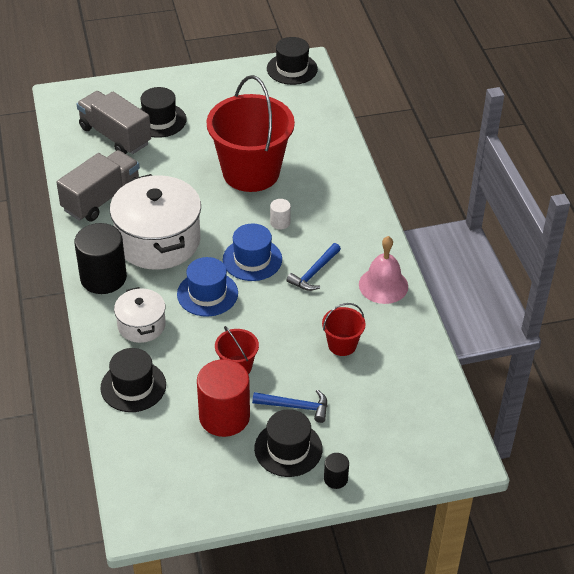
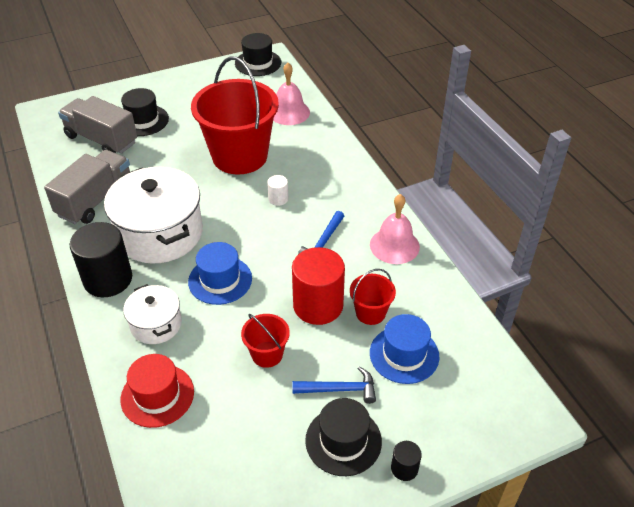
camera: 10 degrees left, 0 degrees up
(133, 386) = (157, 395): black hat -> red hat
(224, 417) = (265, 414): red cylinder -> red cylinder (318, 305)
(252, 259) = (259, 238): blue hat -> blue hat (404, 354)
(312, 131) = (289, 112): none -> pink bell

